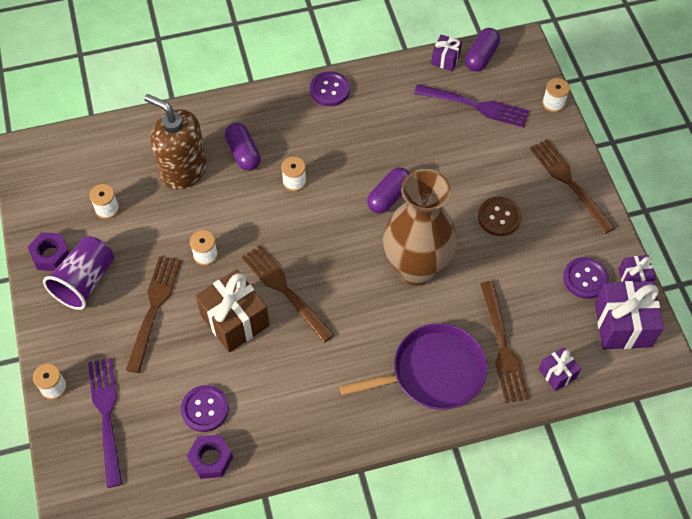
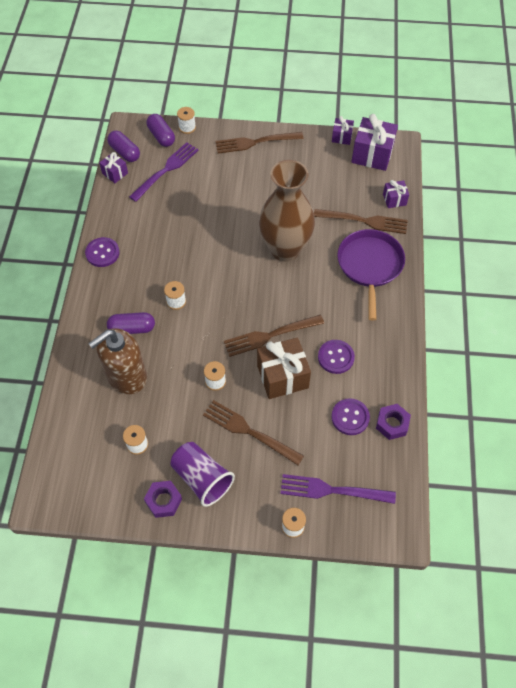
camera: 70 degrees left, 0 degrees up
(389, 197) = (218, 246): purple capsule -> purple capsule (161, 136)
(499, 217) = (265, 189): brown button -> none
(585, 279) = (331, 161): purple button -> purple button (336, 357)

